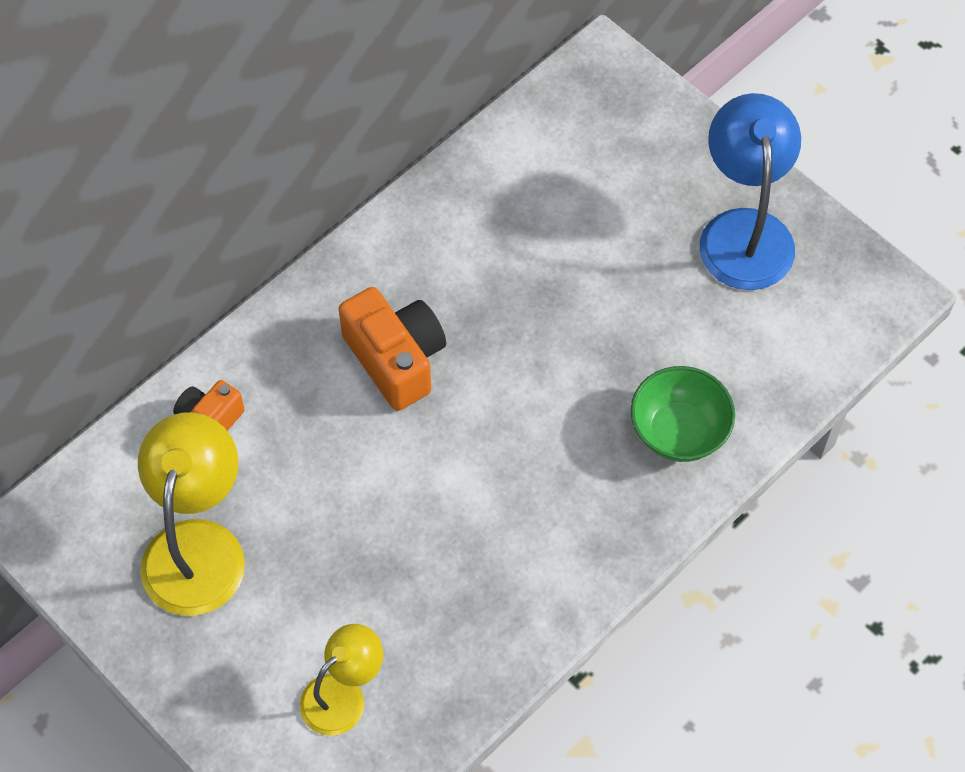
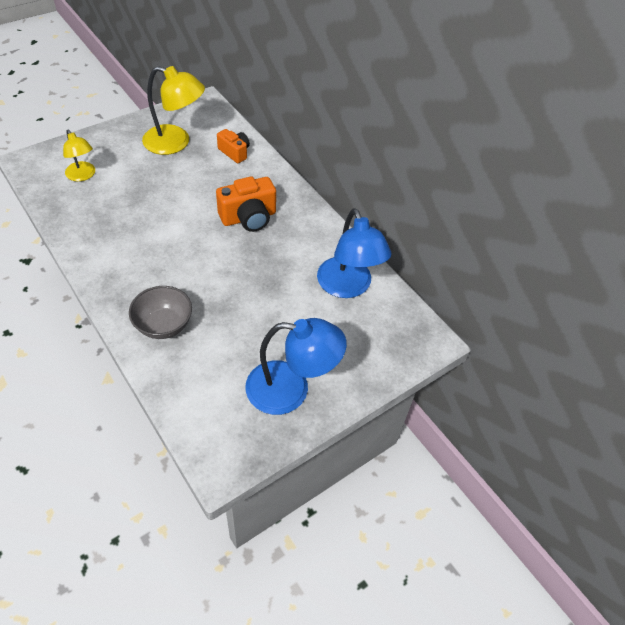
camera: 95 degrees right, 10 degrees down
(524, 181) = (348, 287): none -> blue lamp
(678, 431) = (164, 325): green bowl -> grey bowl

